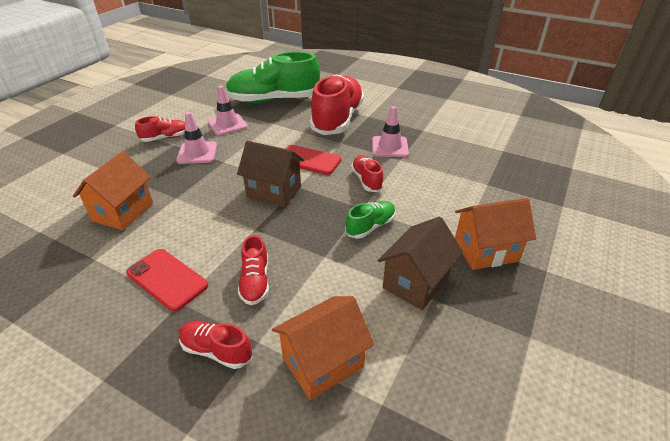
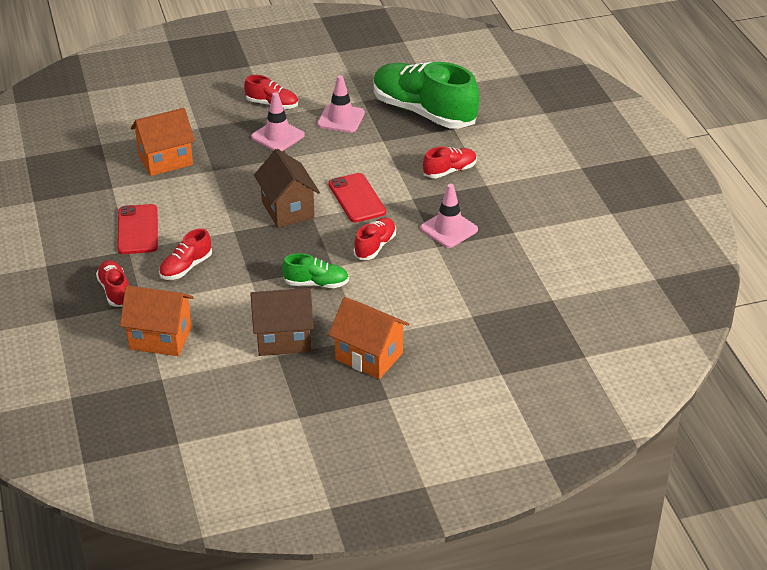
camera: 45 degrees right, 0 degrees up
(337, 119) = (450, 171): red shoe -> red shoe, size x0.46

